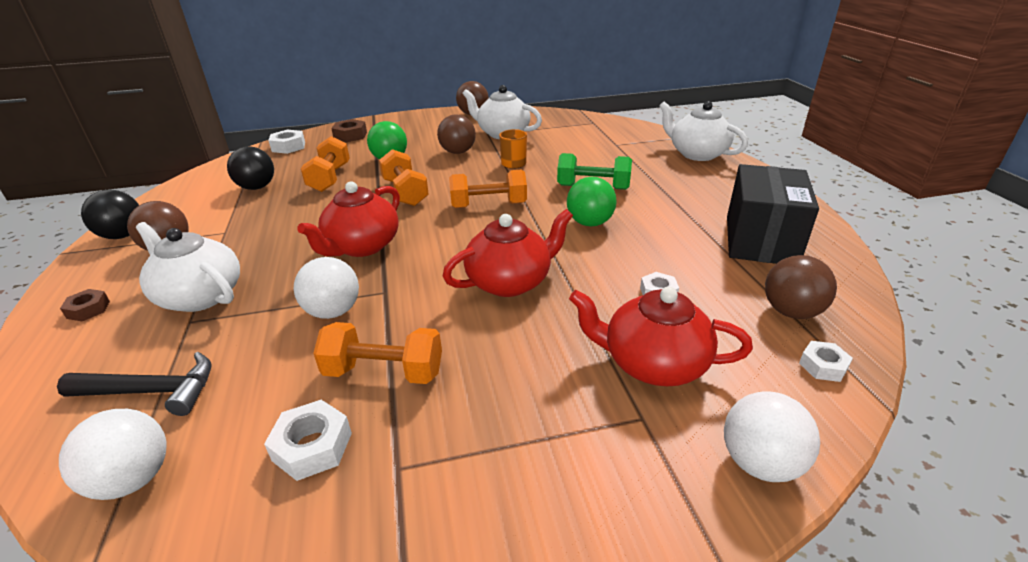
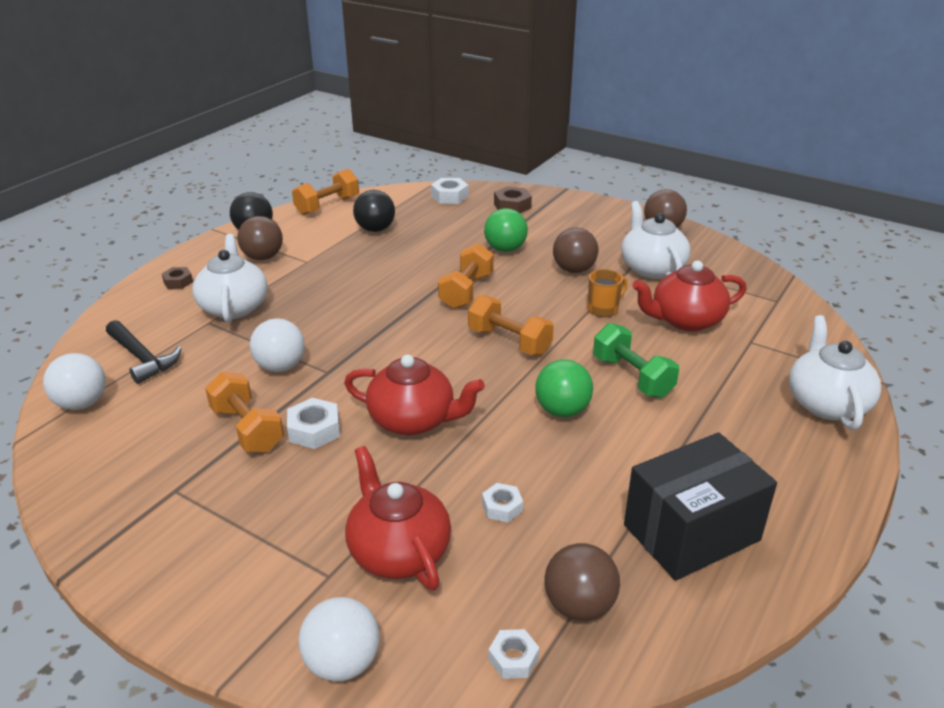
camera: 45 degrees right, 0 degrees up
(312, 446) = (159, 446): white nut -> white nut (314, 430)
(330, 178) = (434, 246): orange dumbbell -> orange dumbbell (327, 206)
(362, 246) = (366, 325): red teapot -> red teapot (685, 320)

